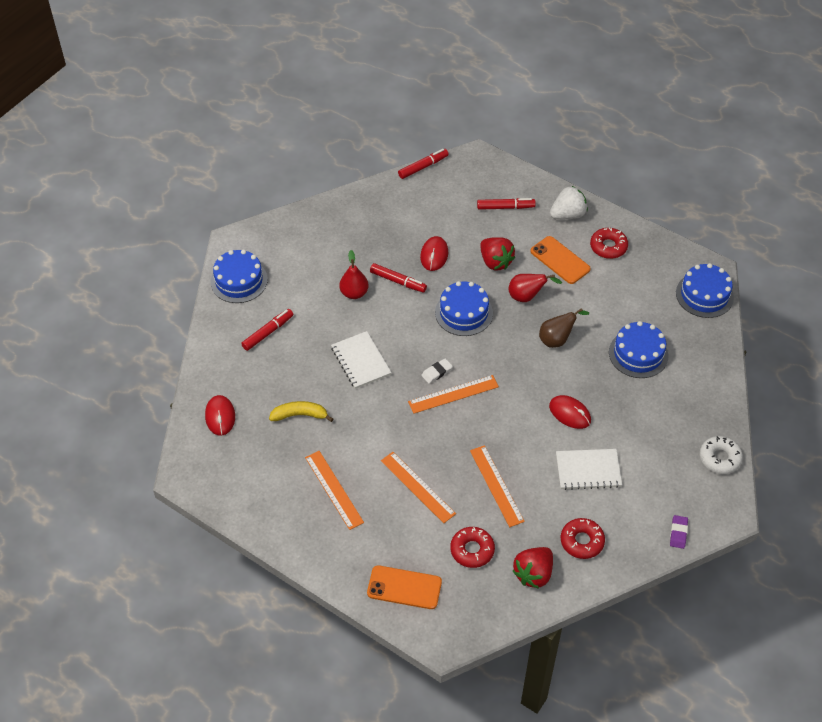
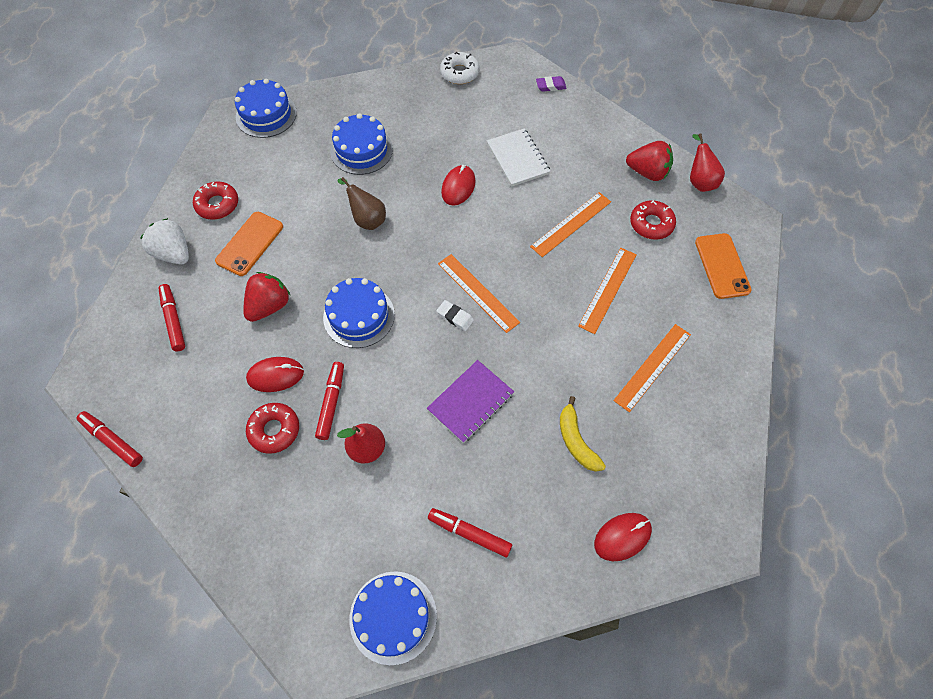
camera: 110 degrees left, 10 degrees up
(360, 361) = (470, 402): white notebook -> purple notebook
(527, 297) = (315, 261): red pear -> red pear (699, 181)
(582, 541) = (595, 147): red donut -> red donut (274, 430)

